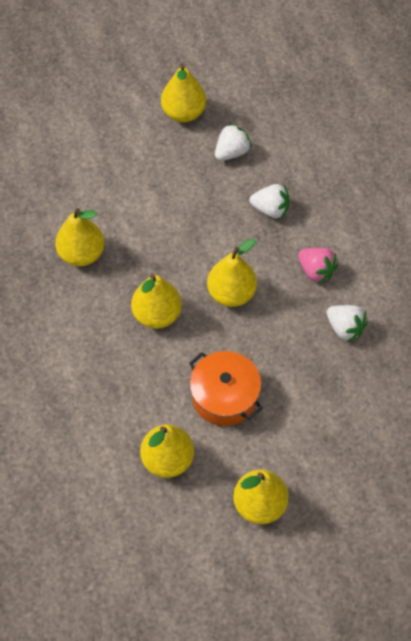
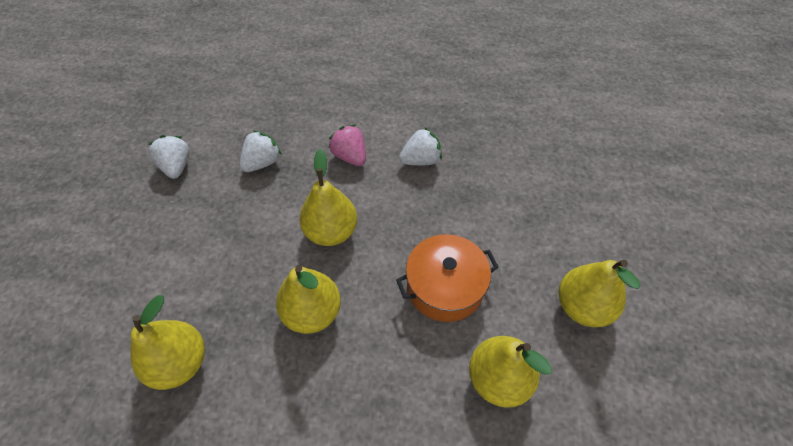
camera: 65 degrees left, 5 degrees down
(183, 113) = (96, 186): yellow pear -> none
(316, 271) = (350, 156): pink strawberry -> pink strawberry turned 105 degrees counterclockwise

